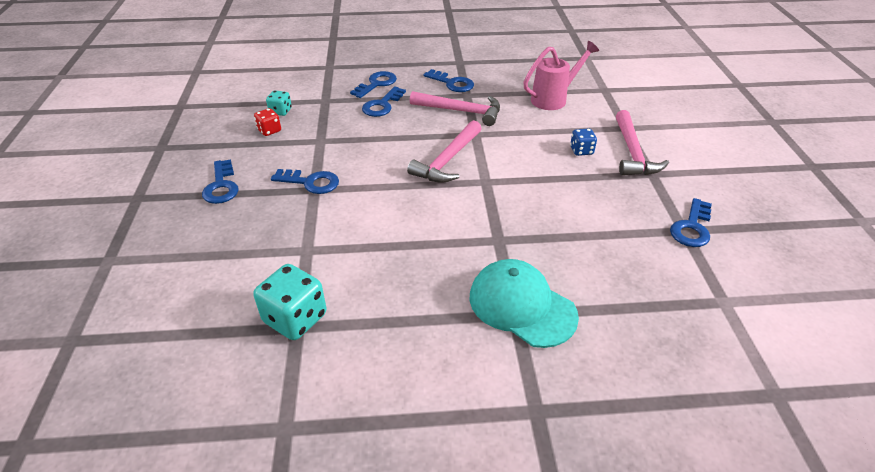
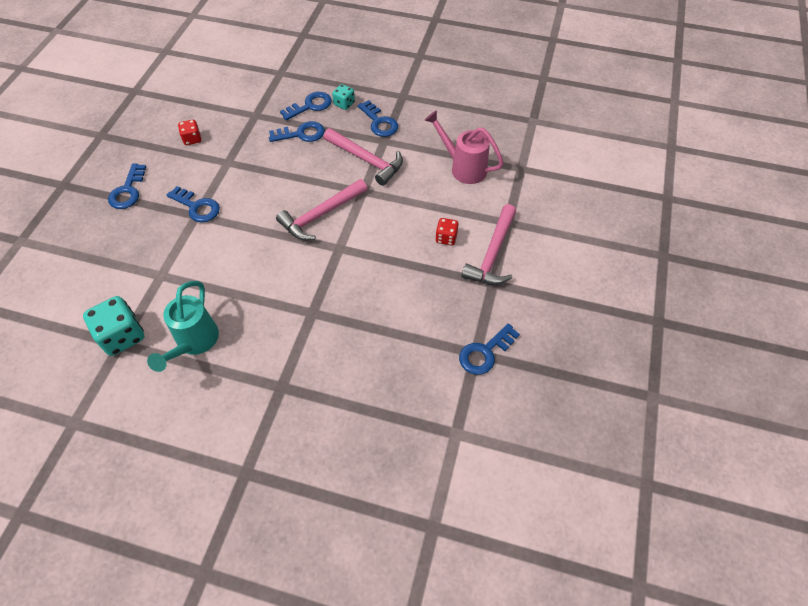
camera: 20 degrees right, 15 degrees up
(280, 111) = (212, 119): turquoise dice -> turquoise dice (344, 104)
(382, 105) = (301, 134): blue key -> blue key turned 150 degrees counterclockwise
(387, 301) = (194, 343): none -> turquoise watering can
(521, 306) = (291, 381): turquoise cap -> none
(554, 99) = (463, 167): pink watering can -> pink watering can turned 135 degrees counterclockwise
(581, 151) = (446, 238): blue dice -> red dice

